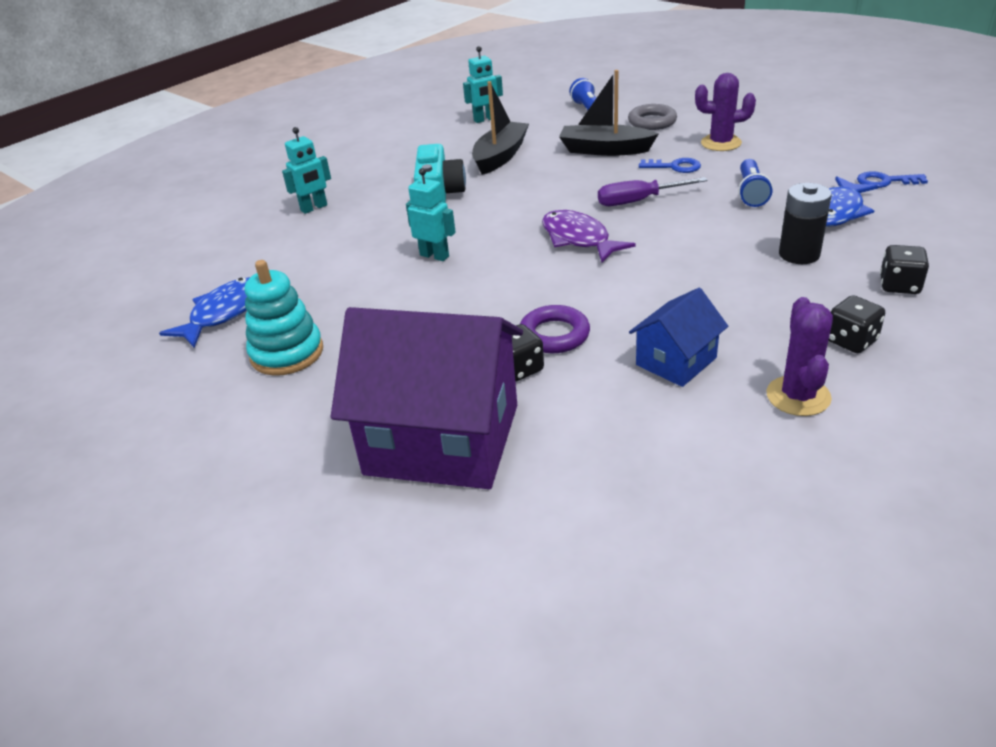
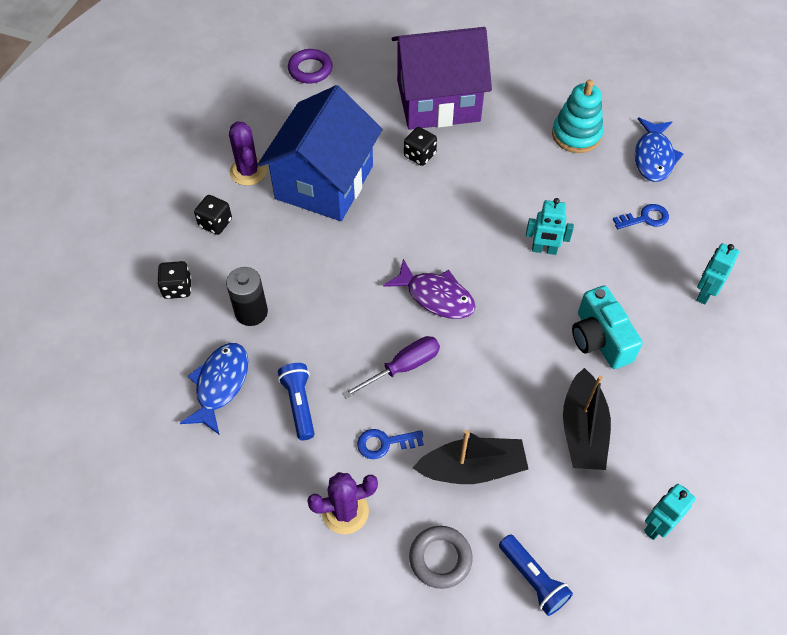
camera: 155 degrees right, 20 degrees up
(554, 335) = (410, 187): purple ring -> purple ring (310, 69)
(676, 361) = (324, 182): blue house -> blue house, size x2.01
(885, 181) = (170, 453): blue key -> blue key (645, 218)

